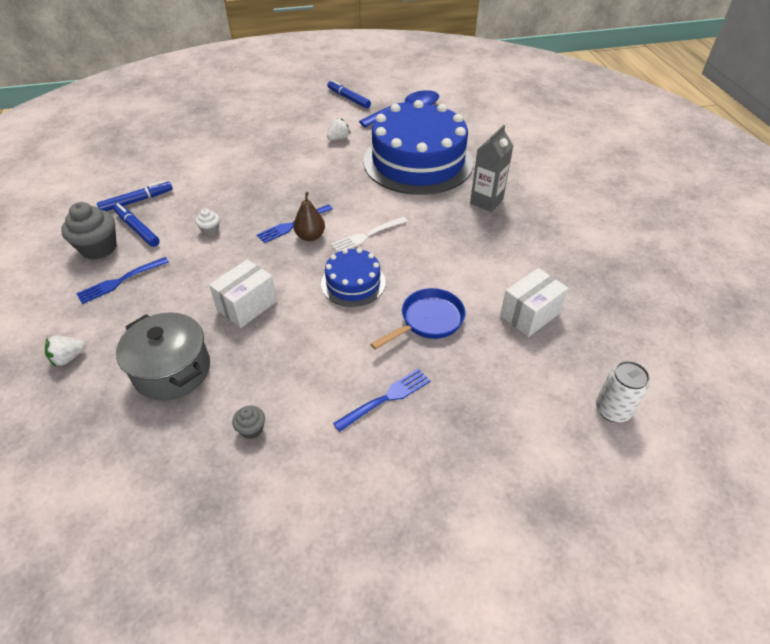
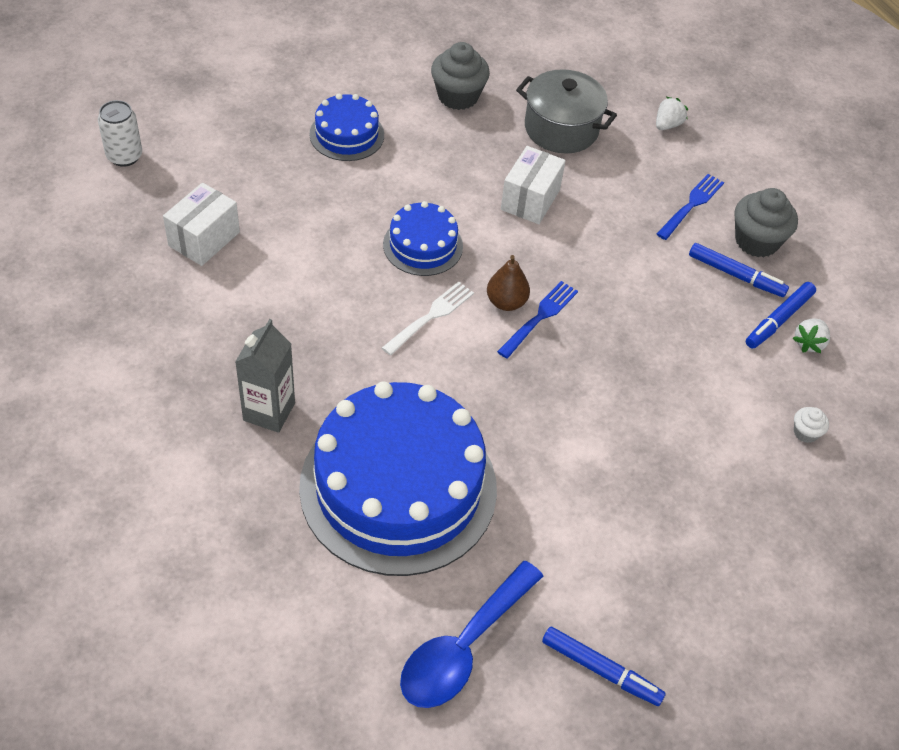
camera: 160 degrees right, 5 degrees up
(210, 230) = (643, 290): white cupcake -> white cupcake (805, 432)
(251, 429) = (458, 96): grey cupcake -> grey cupcake, size x2.02
(338, 139) = (561, 523): white strawberry -> white strawberry (809, 343)
(385, 399) = (347, 134): blue fork -> blue cake
(428, 321) = (322, 214): blue pan -> none

